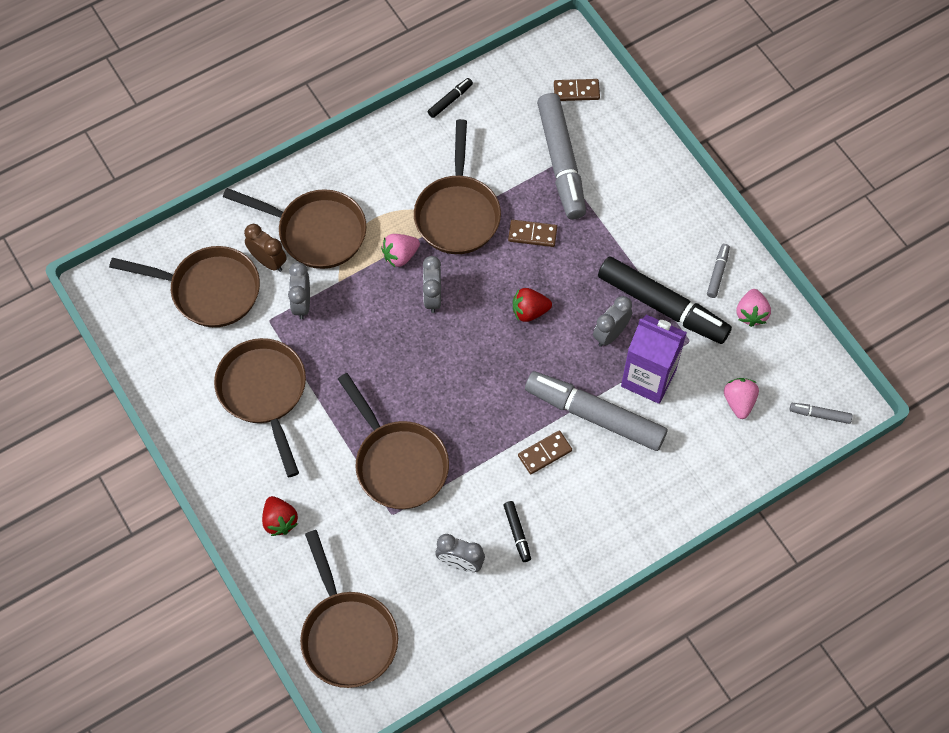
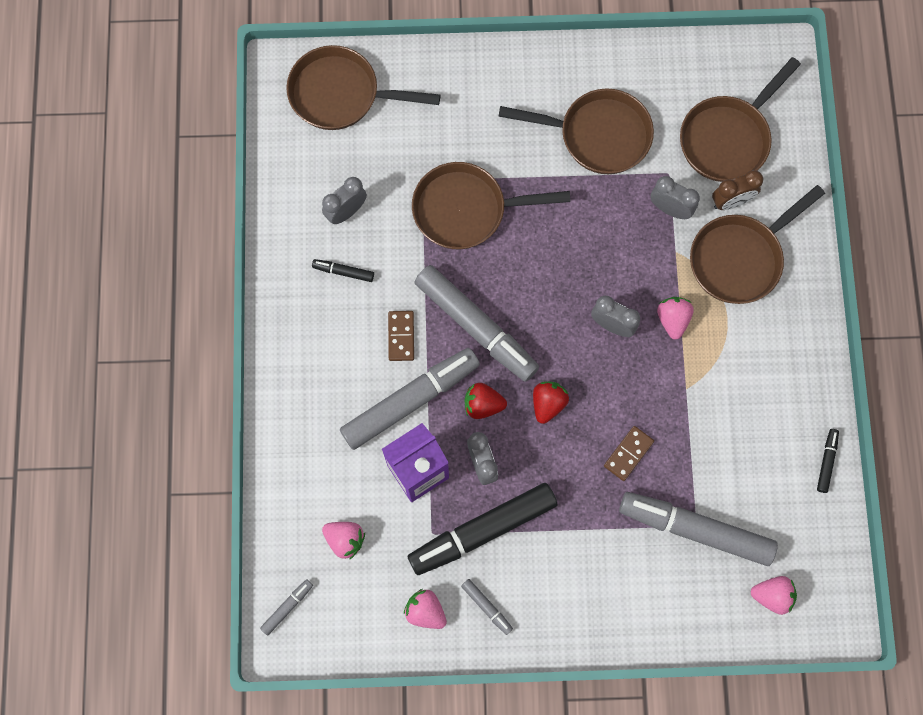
camera: 120 degrees right, 10 degrees up
(280, 521) = (471, 91): red strawberry -> red strawberry (483, 405)
(450, 100) = (826, 461): black marker -> black marker turned 150 degrees counterclockwise
(457, 213) = (690, 396): brown pan -> none
(499, 399) = (476, 327): none -> grey marker
(576, 91) = (772, 595): brown domino -> pink strawberry

